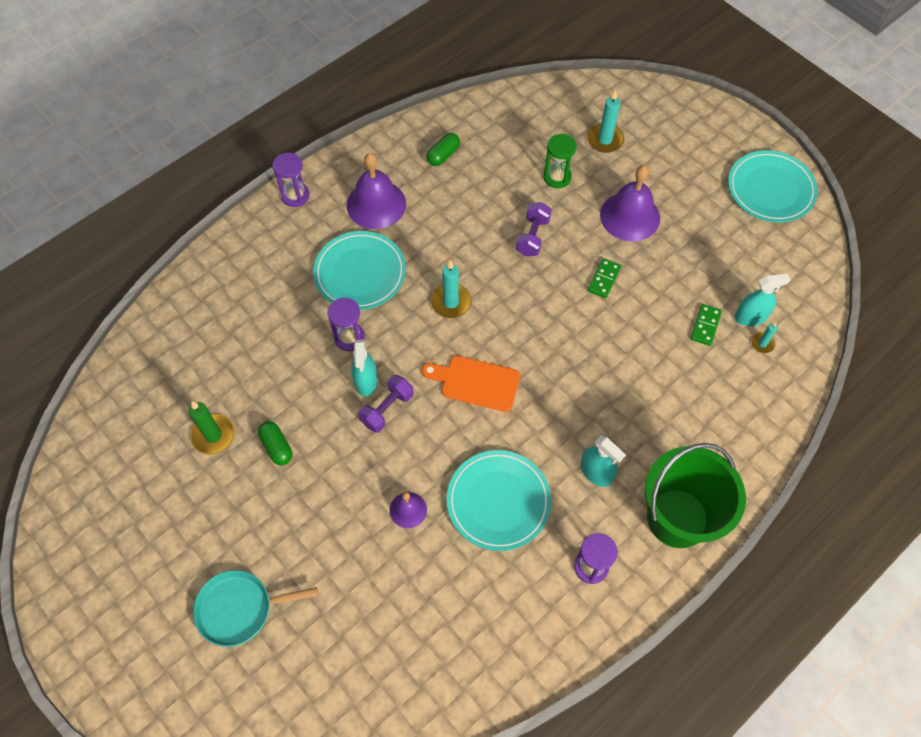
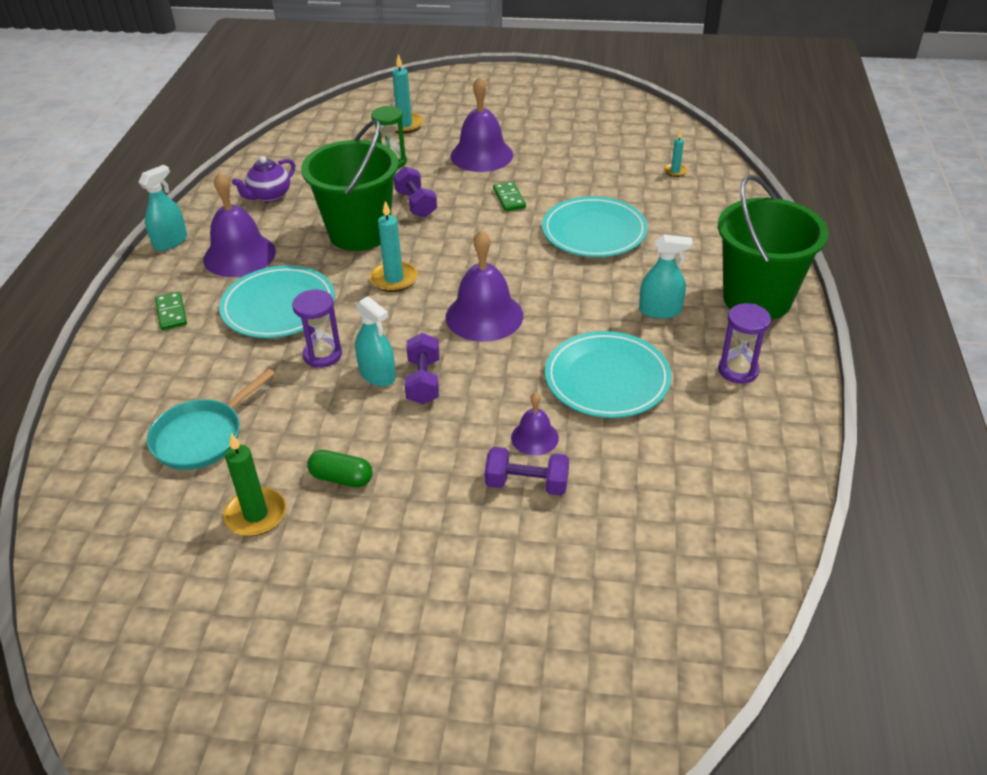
camera: 40 degrees left, 20 degrees down
(239, 609) = (459, 637): turquoise pan -> turquoise pan (202, 437)
(295, 196) = (142, 290): purple hourglass -> none
(369, 540) = (527, 484): none -> purple dumbbell
(443, 155) = (269, 196): green capsule -> purple teapot
(468, 239) = (359, 233): none -> green bucket
(476, 382) = (484, 316): orange cutting board -> purple bell
(705, 326) = (622, 183): green domino -> green domino (171, 313)
(750, 317) = (647, 162): turquoise spray bottle -> turquoise spray bottle (170, 242)
(770, 189) = (567, 94): turquoise plate -> turquoise plate (594, 232)

